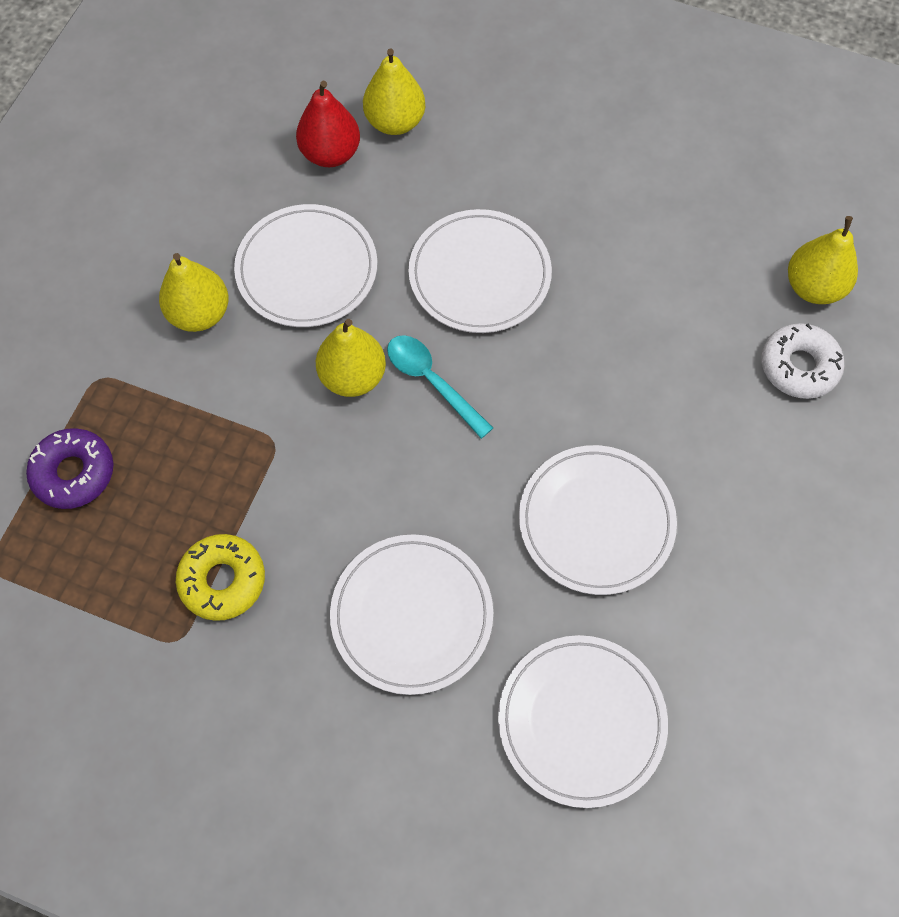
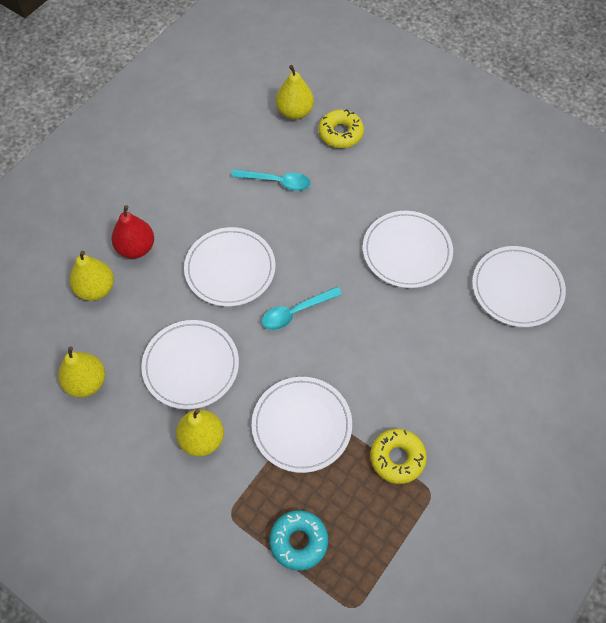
camera: 75 degrees left, 5 degrees down
(74, 473) = (298, 541): purple donut -> turquoise donut
(330, 154) = (105, 333): red pear -> red pear (136, 248)
(353, 377) = (279, 355): yellow pear -> yellow pear (86, 382)
(412, 615) = (441, 357): white plate -> white plate (302, 425)
(661, 297) = (277, 182): none -> turquoise spoon
(798, 366) = (340, 133): white donut -> yellow donut

